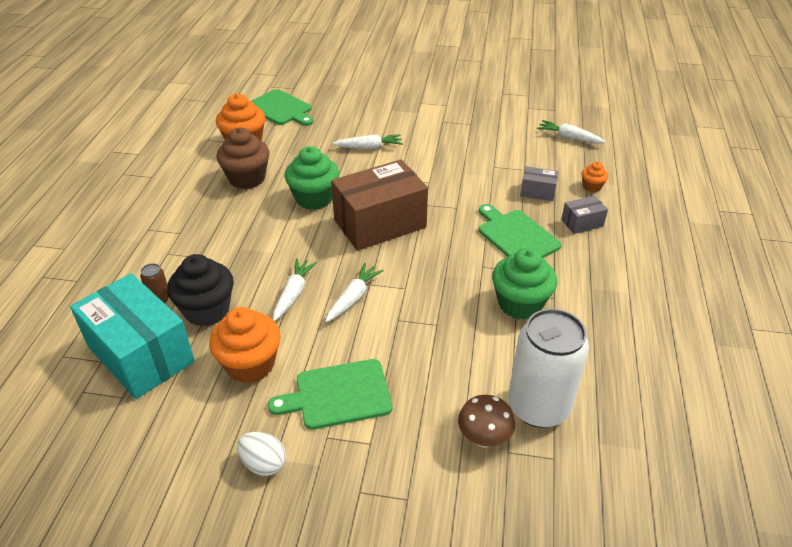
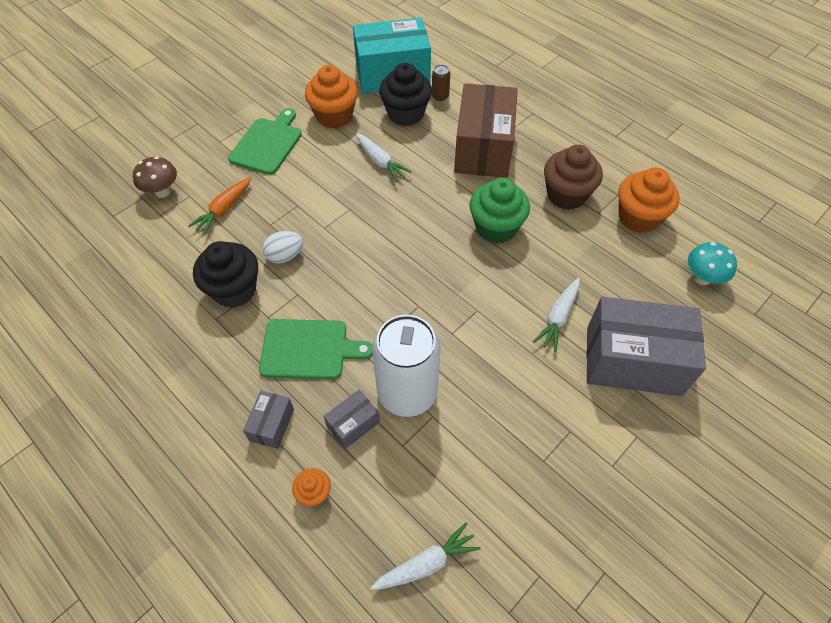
camera: 125 degrees right, 15 degrees up
(263, 463) = (256, 95): white egg -> white egg (285, 256)
(281, 109) = (702, 278): green cutting board -> turquoise mushroom
(353, 298) = (344, 192): white carrot -> none
(372, 115) = (633, 360): none -> grey box
(380, 224) = (418, 255): brown box -> brown box (483, 148)
(454, 369) = (224, 210): none -> orange carrot
(520, 304) = (234, 290): green cupcake -> black cupcake
(538, 407) = (148, 234): white can -> white can (407, 392)

